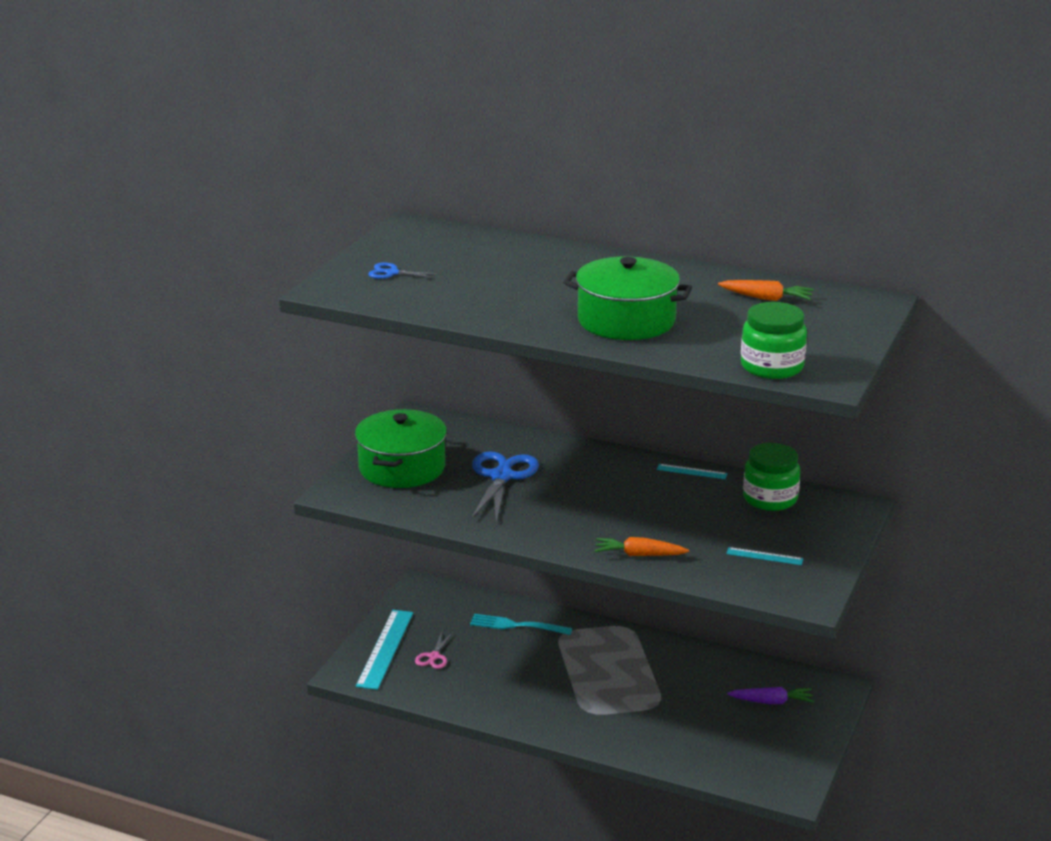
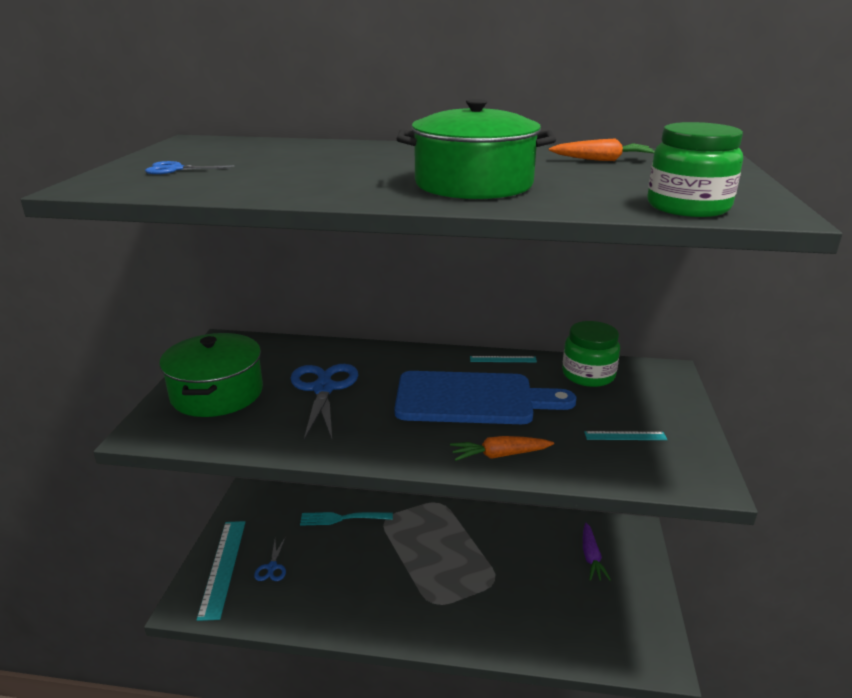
camera: 15 degrees left, 0 degrees up
(434, 657) = (272, 567): pink scissors -> blue scissors
(639, 505) = (472, 399): none -> blue cutting board
(772, 702) = (591, 557): purple carrot -> purple carrot turned 105 degrees clockwise

